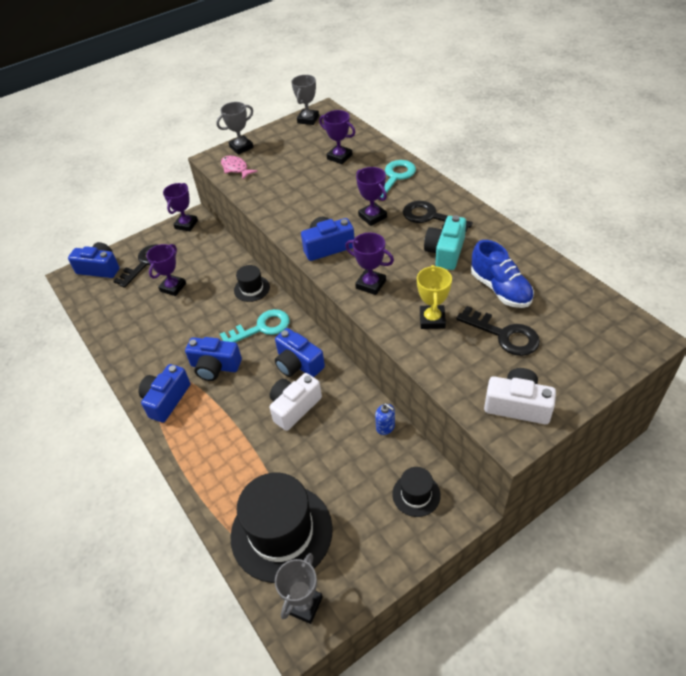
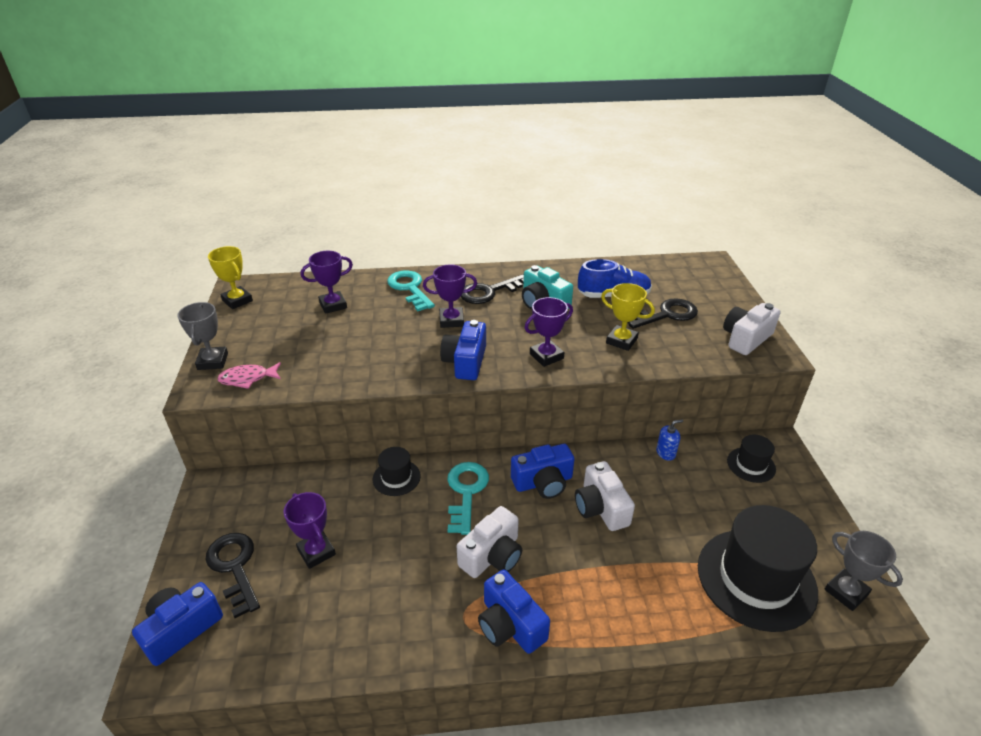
camera: 65 degrees left, 10 degrees down
(186, 224) = (211, 497): purple trophy -> none
(215, 366) = (492, 555): blue camera -> white camera
(308, 119) = (237, 300): grey trophy -> yellow trophy

